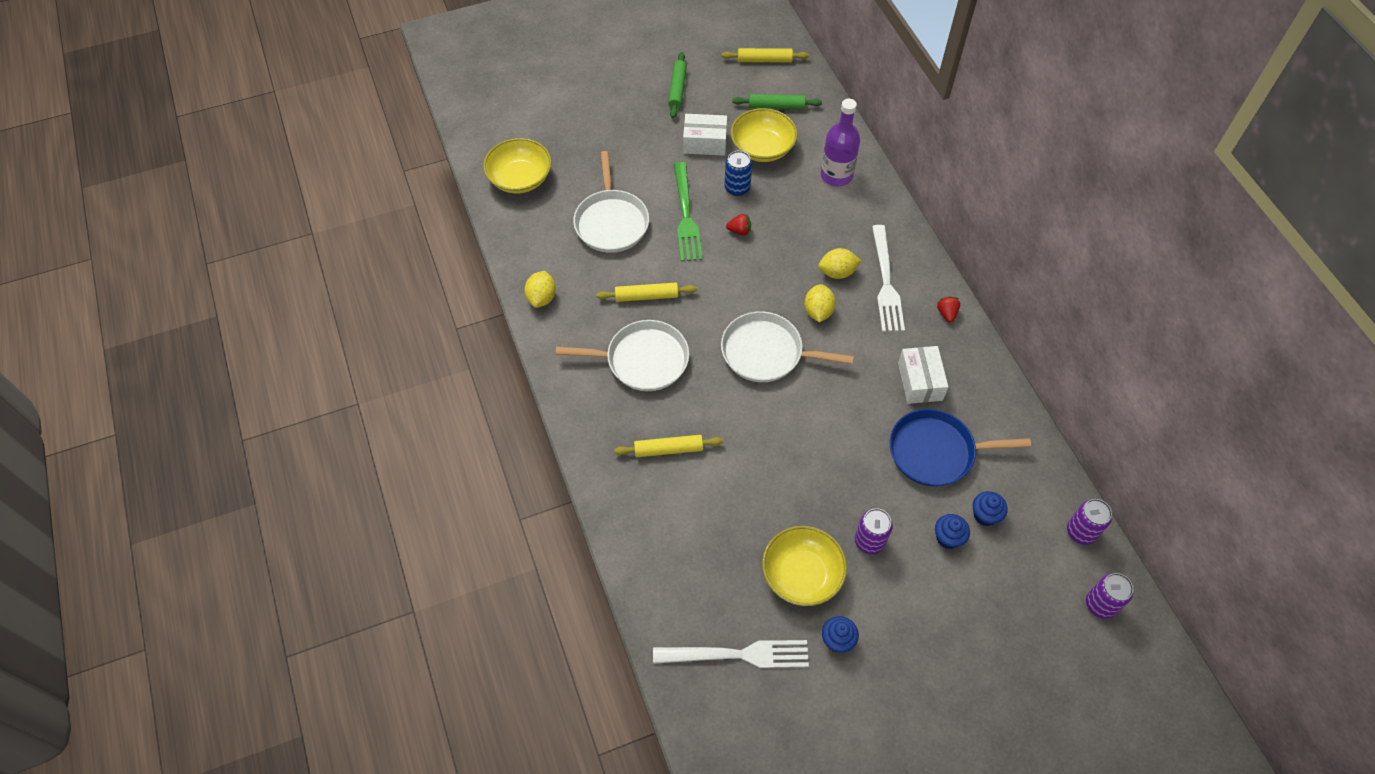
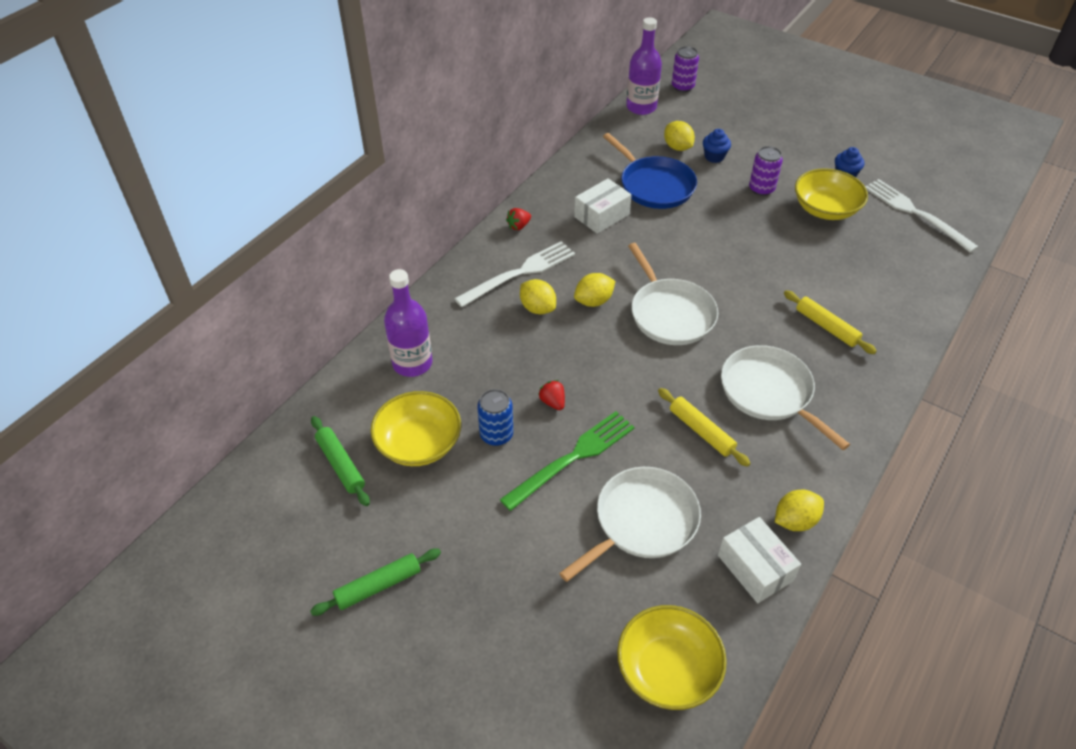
camera: 125 degrees left, 10 degrees down
(705, 143) = (451, 502): white box -> white box (755, 568)
(764, 60) = (262, 519): yellow rolling pin -> none
(985, 515) = (677, 147): blue cupcake -> yellow lemon
(1081, 532) = (641, 107): purple can -> purple bottle

